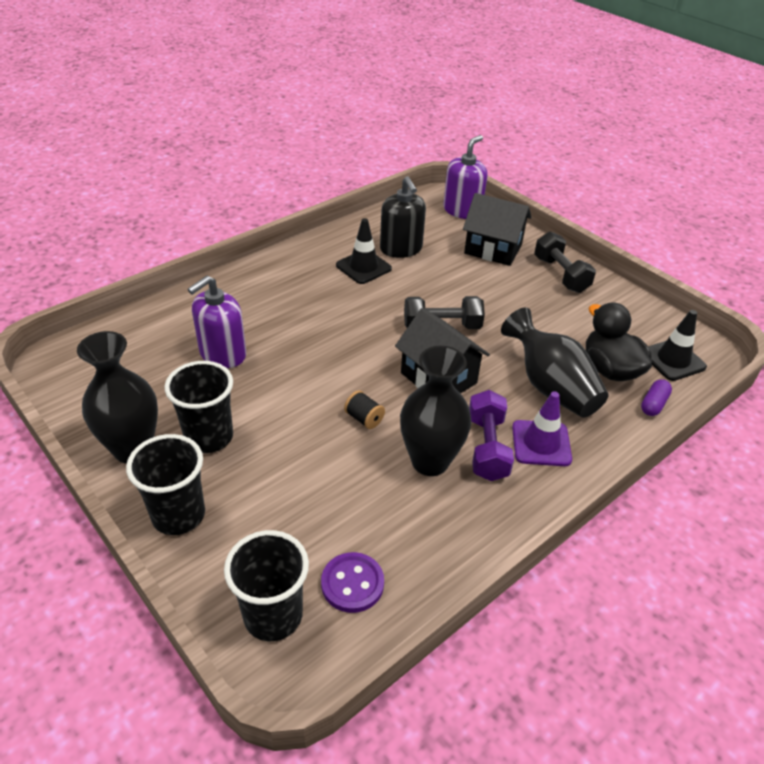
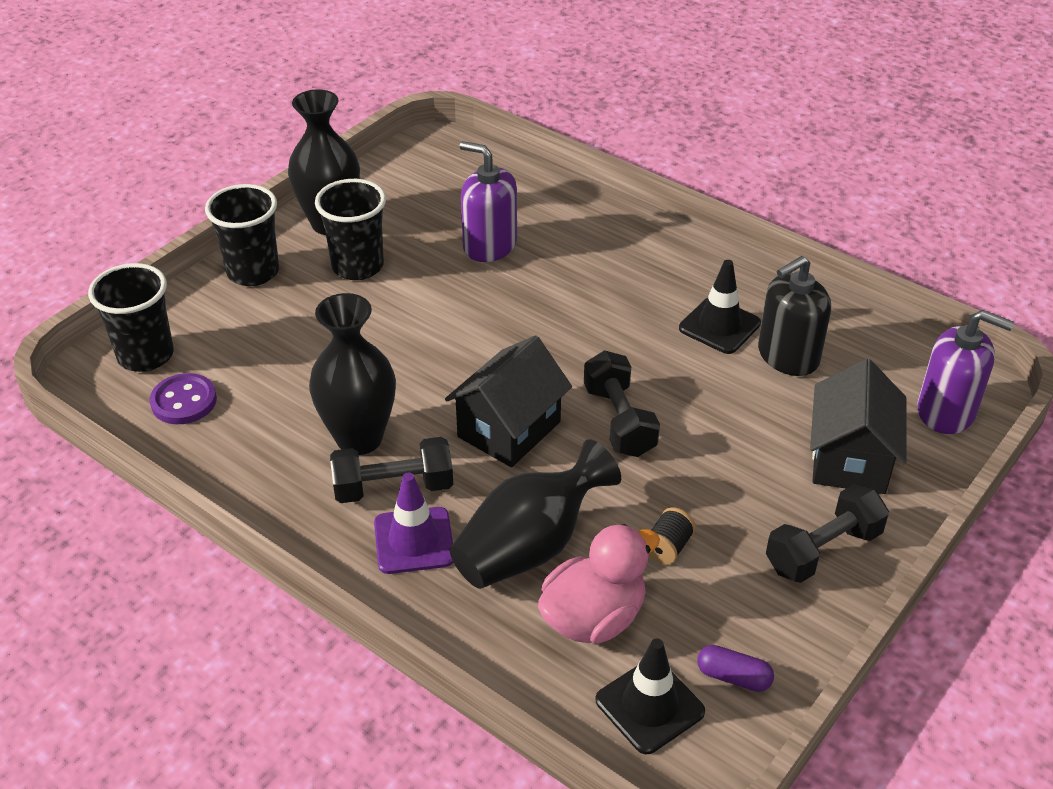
camera: 80 degrees right, 0 degrees up
(364, 418) = (415, 373): black spool -> black spool (667, 547)
(487, 448) = (393, 487): purple dumbbell -> black dumbbell
(610, 369) = (593, 618): black duck -> pink duck
(653, 404) = (530, 673): purple capsule -> purple capsule (733, 677)

